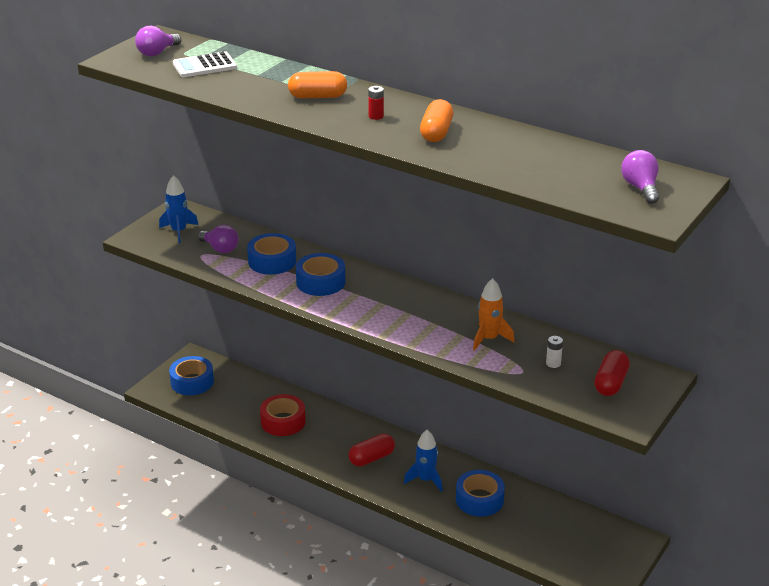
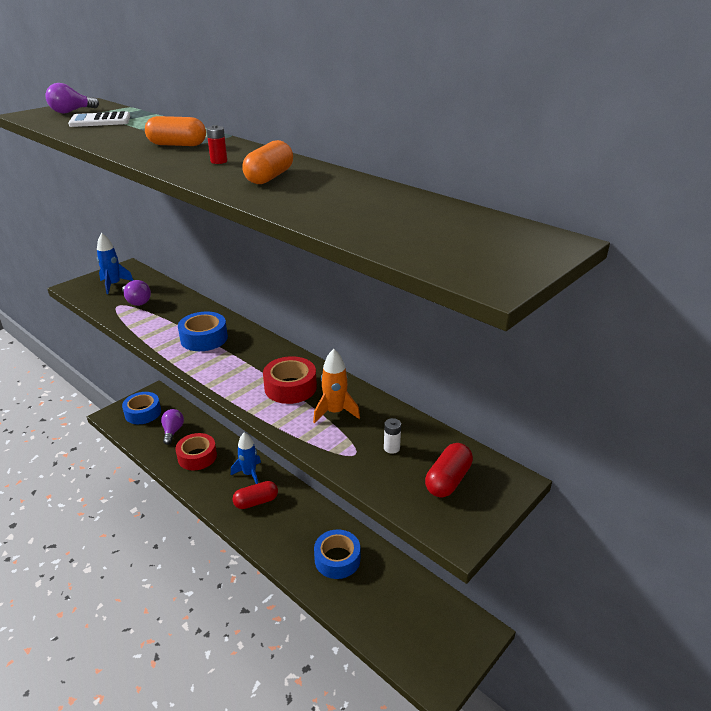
camera: 10 degrees right, 0 degrees up
(272, 261) = (173, 316): blue tape -> none
(425, 480) = (295, 531): blue rocket -> blue rocket (249, 474)
(436, 321) = (290, 387): none -> red tape
(640, 188) = (482, 244): purple light bulb -> purple light bulb (173, 431)

